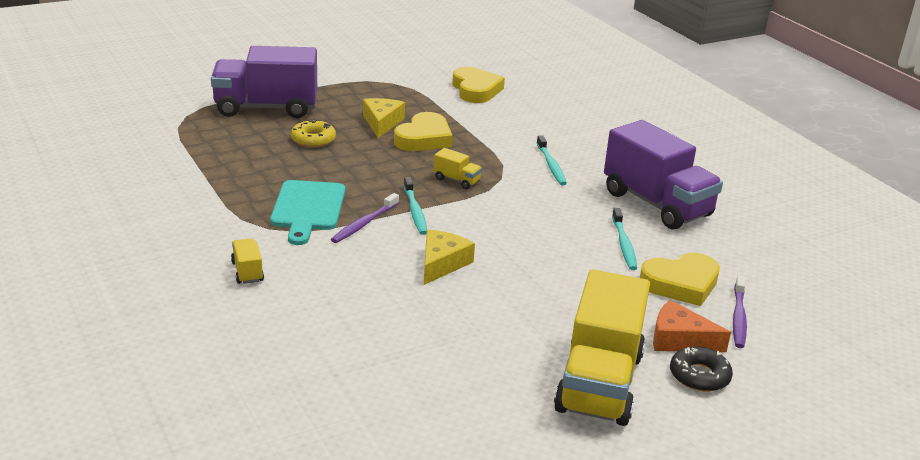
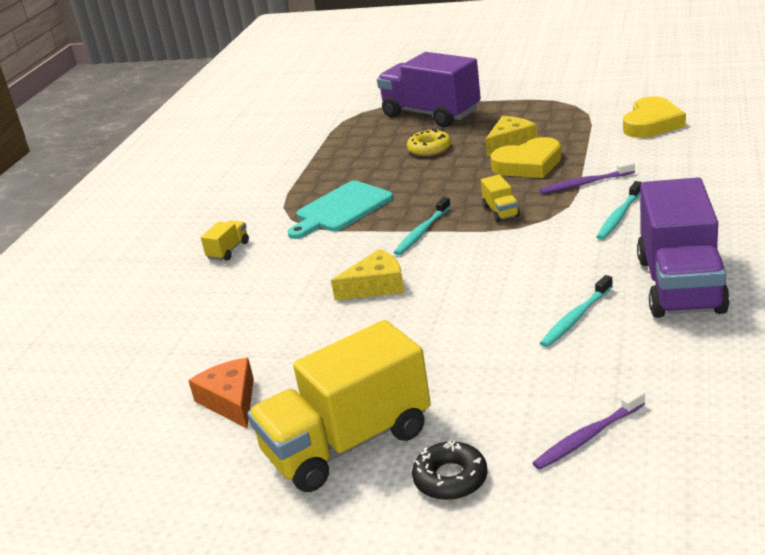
camera: 50 degrees right, 0 degrees up
(364, 224) = (365, 233): purple toothbrush -> purple toothbrush (585, 183)
(680, 339) = (486, 434): orange cheese -> orange cheese (231, 401)
(681, 284) = (576, 378): yellow heart -> none

